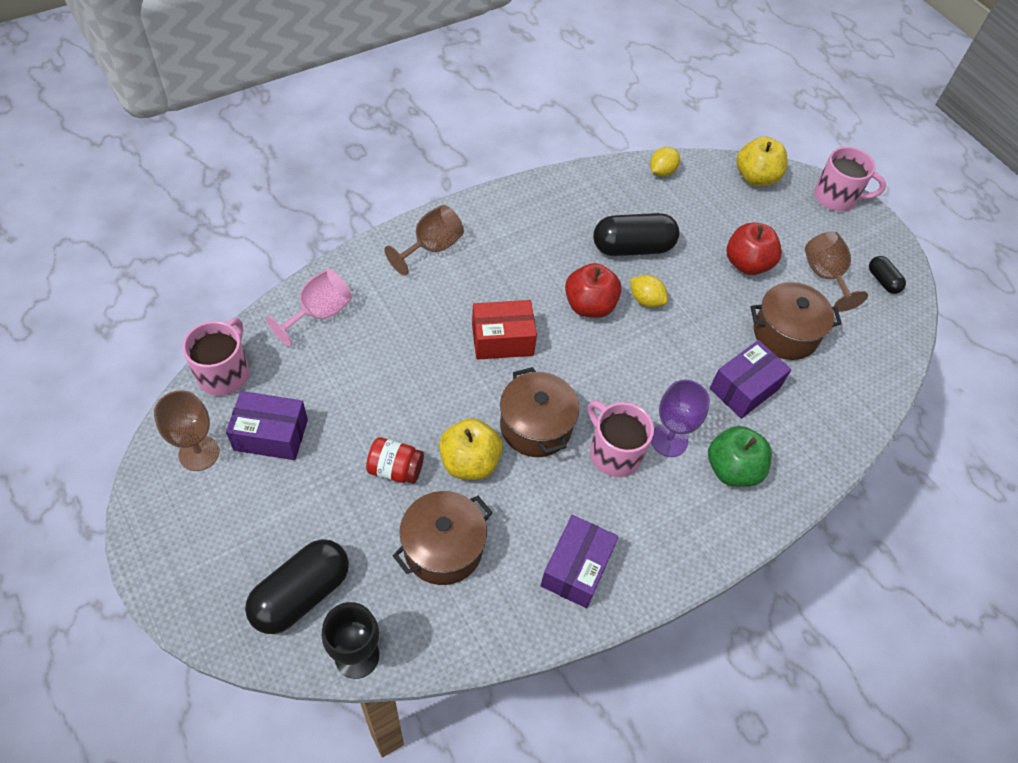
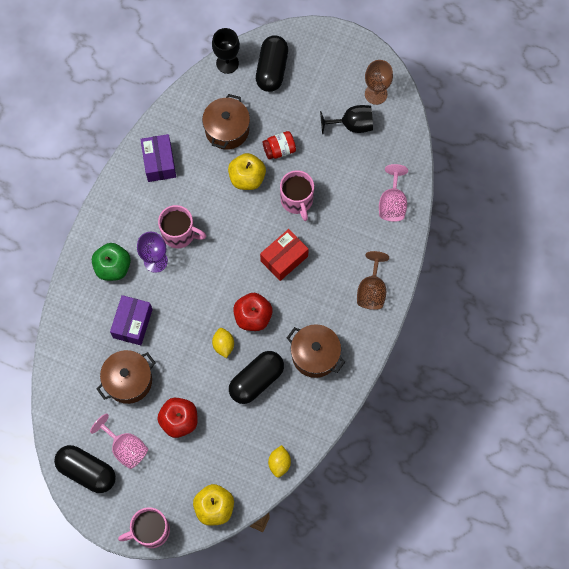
camera: 150 degrees right, 15 degrees up
(224, 373) = (405, 138): pink mug -> pink mug (297, 200)
(271, 435) = (352, 125): purple box -> black goblet
(536, 426) = (229, 220): brown pot -> brown pot (315, 355)
(646, 300) = (223, 345): yellow lemon -> yellow lemon turned 75 degrees clockwise
(825, 276) = (125, 447): brown goblet -> pink goblet
(882, 281) = (87, 471): black capsule -> black capsule, size x1.94

